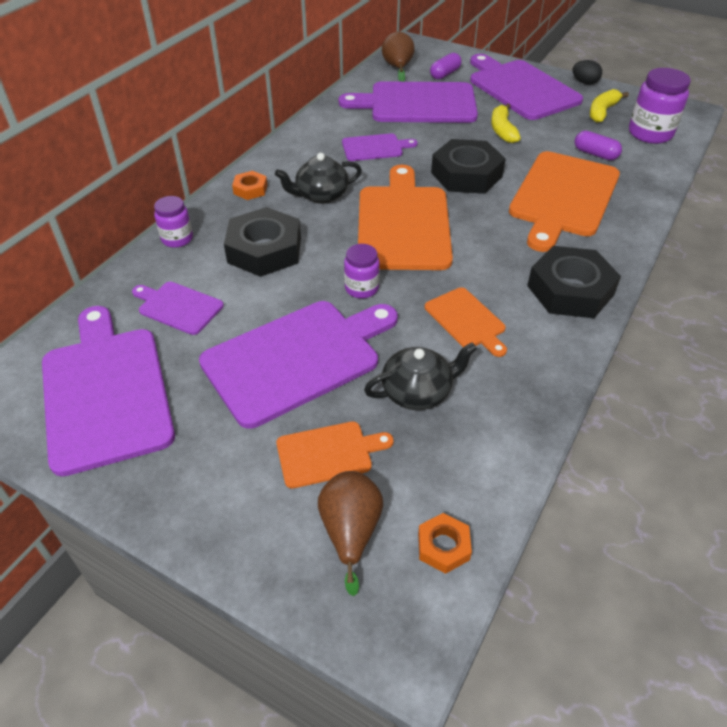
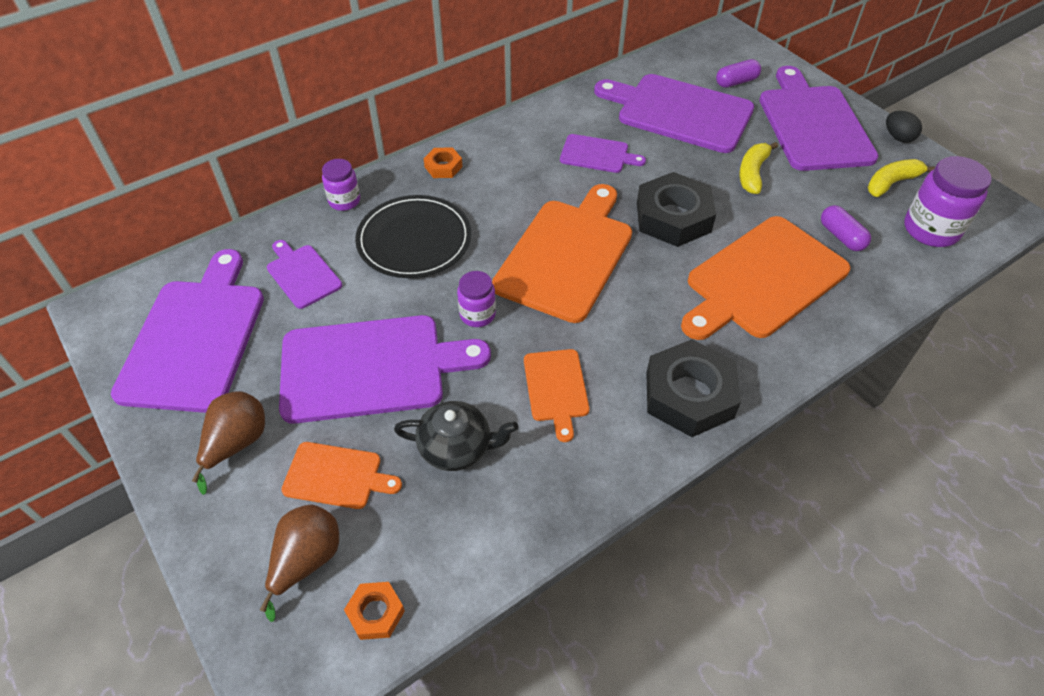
camera: 25 degrees right, 5 degrees up
(264, 250) = (414, 240): black nut -> black plate
(321, 195) = (506, 195): black teapot -> none
(398, 68) = (688, 60): brown pear -> brown pear (237, 444)

